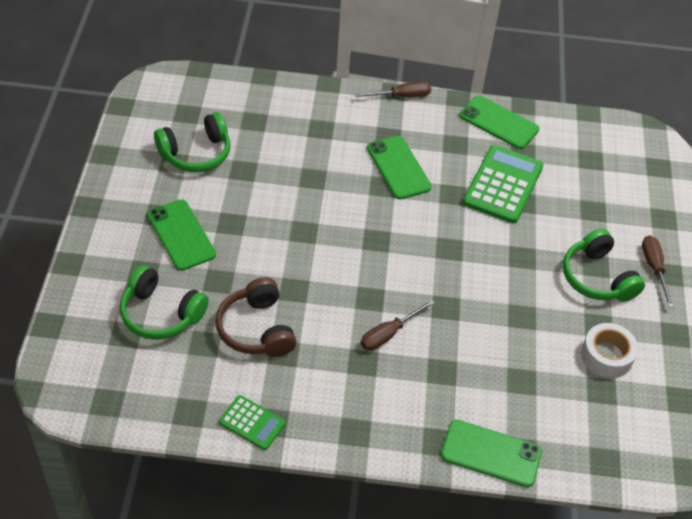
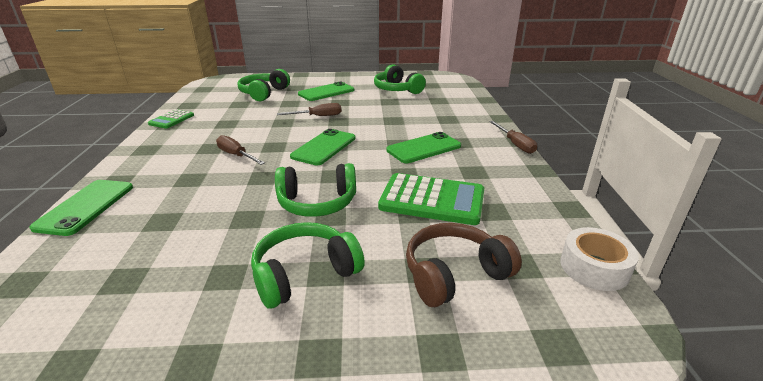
camera: 85 degrees right, 20 degrees down
(257, 329) = (248, 115): brown headphones -> brown headphones (454, 274)
(498, 122) = (526, 194): green phone -> green phone (324, 147)
(500, 265) = (317, 202): none -> green headphones
(606, 356) = (174, 283): white tape -> white tape (594, 267)
(654, 268) = (328, 336): brown screwdriver -> brown screwdriver (318, 116)

